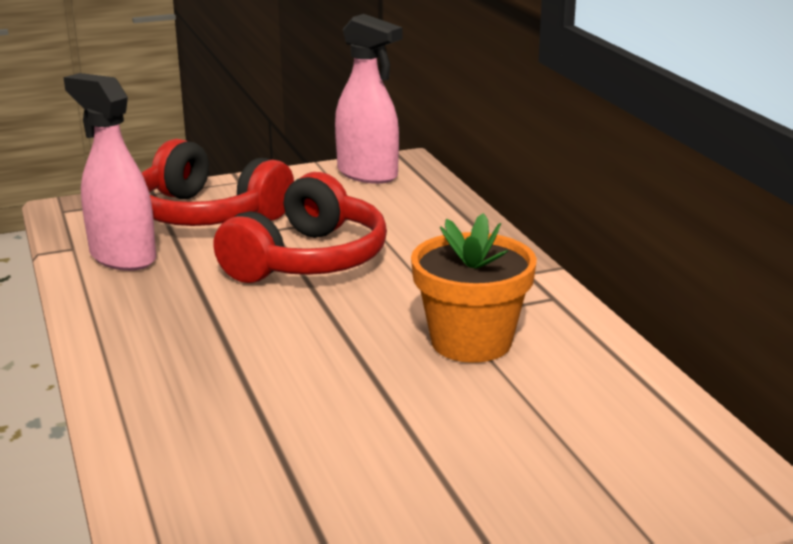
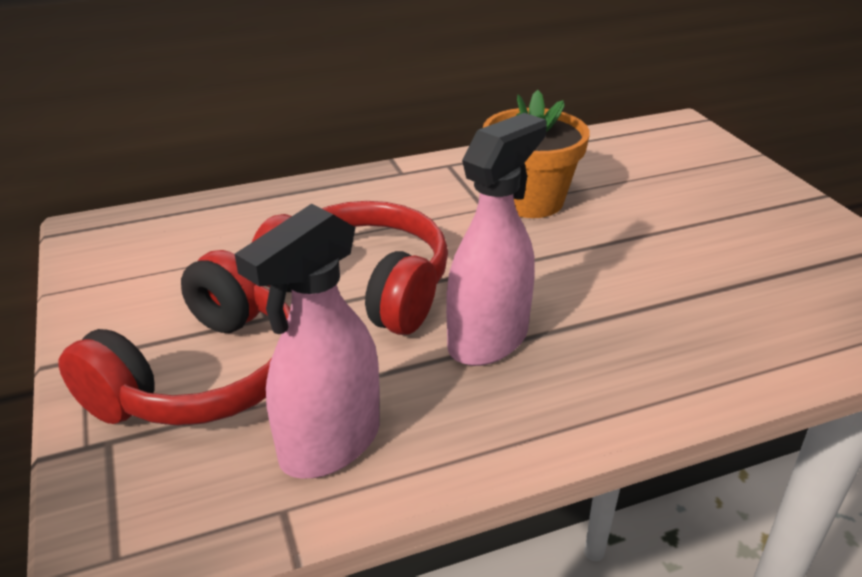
camera: 90 degrees left, 10 degrees up
(368, 174) = (119, 252): pink spray bottle -> pink spray bottle (488, 339)

